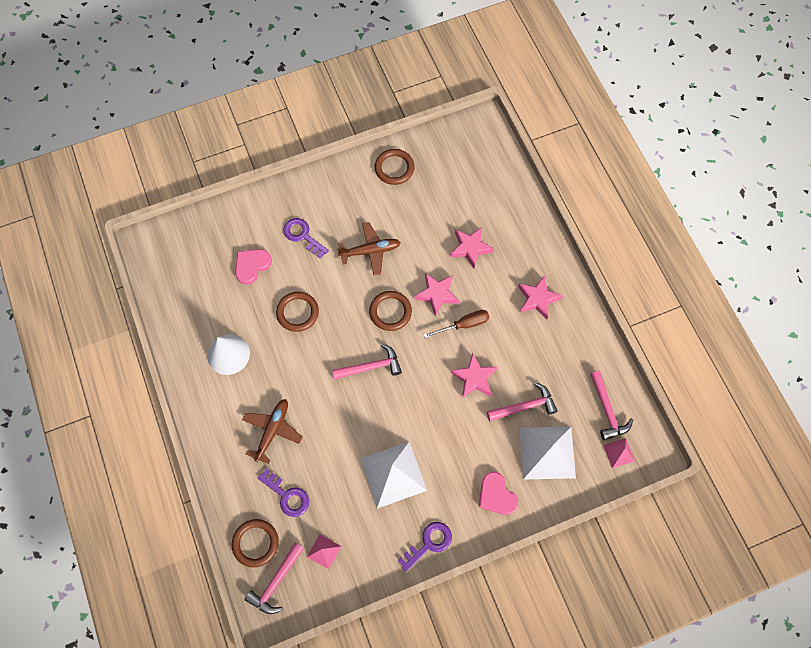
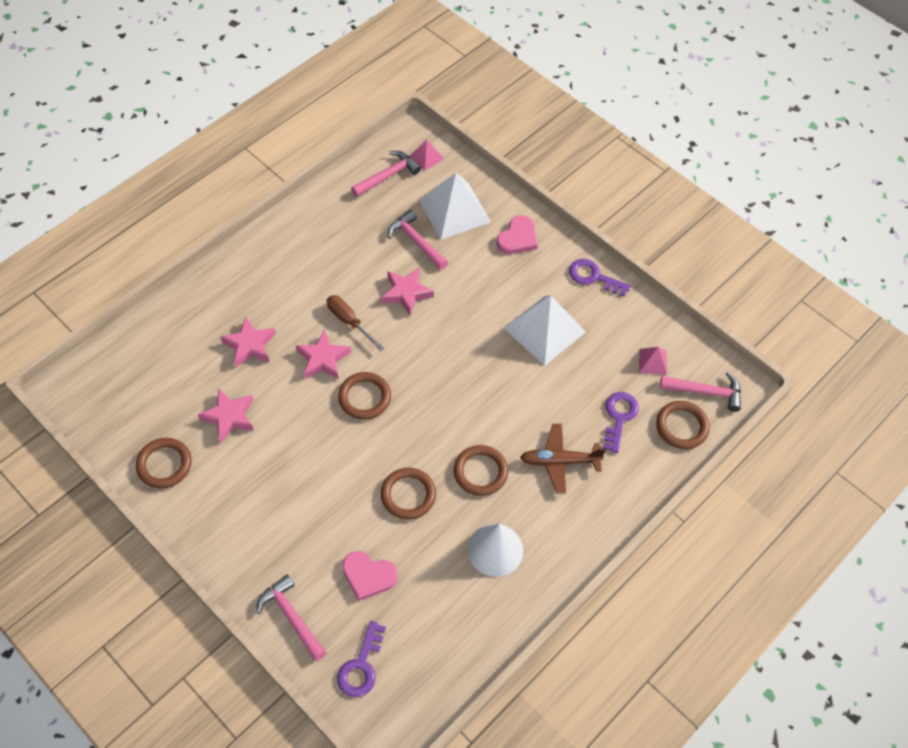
camera: 115 degrees left, 10 degrees down
(291, 369) = (480, 472): none -> brown ring
(302, 236) = (302, 533): purple key -> purple key (361, 666)
(370, 251) = (294, 447): brown plane -> none
(371, 367) = (439, 392): pink hammer -> pink hammer (291, 617)
(537, 299) = (289, 264): pink star -> pink star (229, 417)

